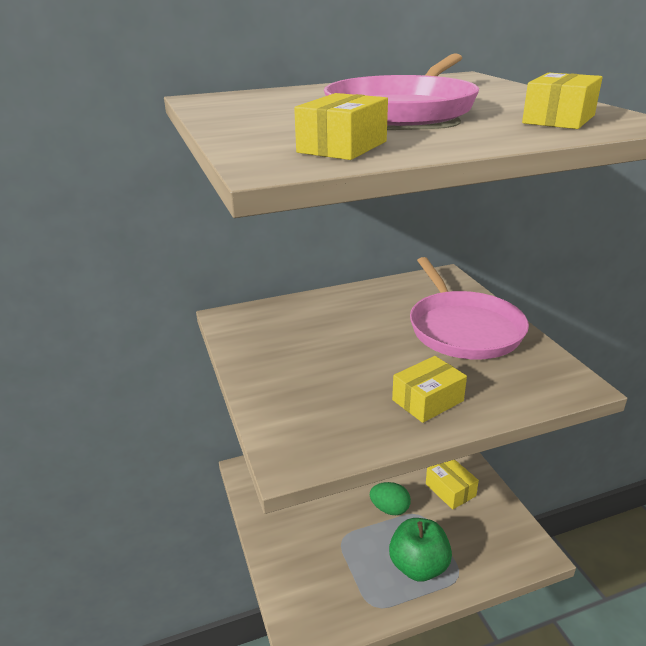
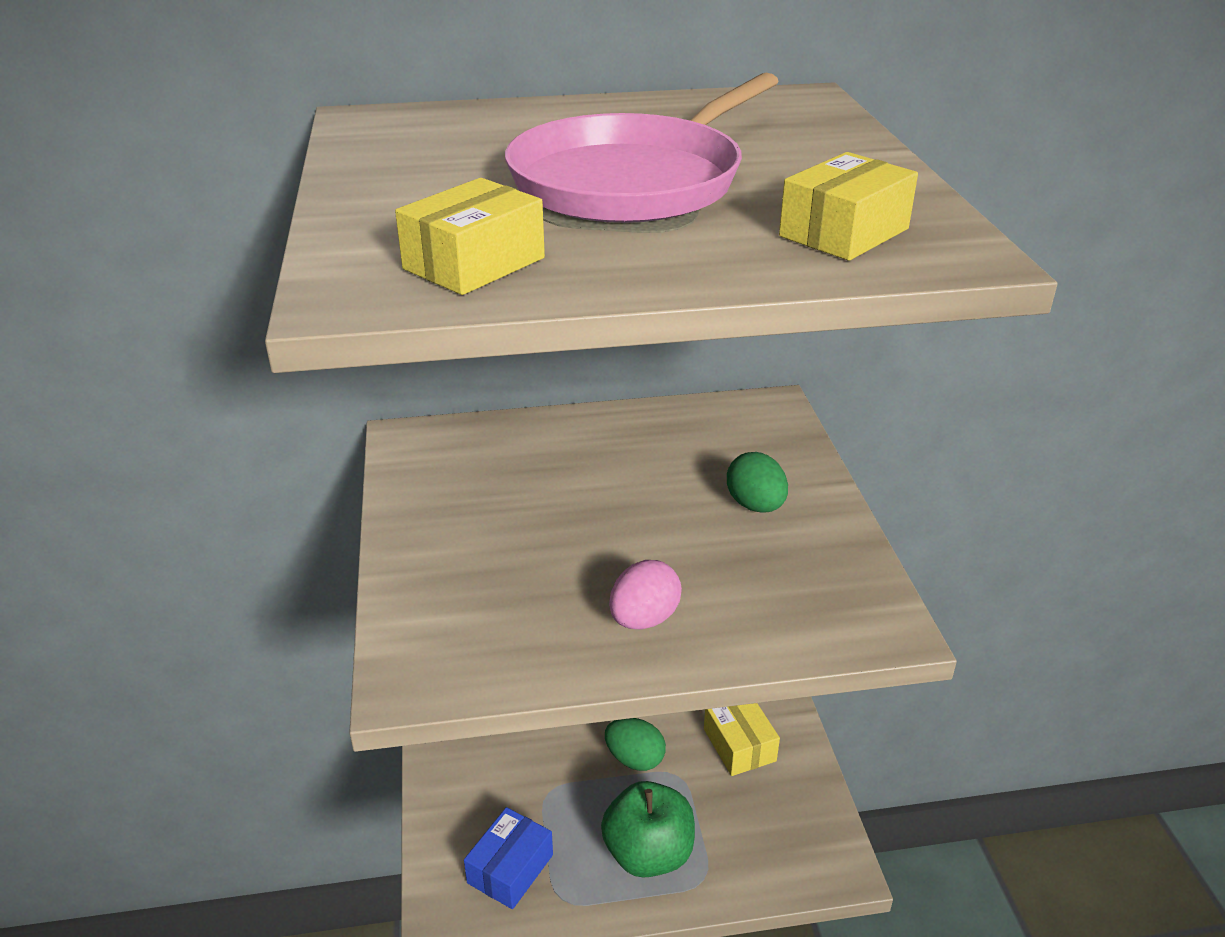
camera: 10 degrees right, 5 degrees up
(333, 592) = (510, 869): none -> blue box
(427, 400) = (644, 619): yellow box -> pink egg
(463, 328) = (755, 505): pink pan -> green egg

